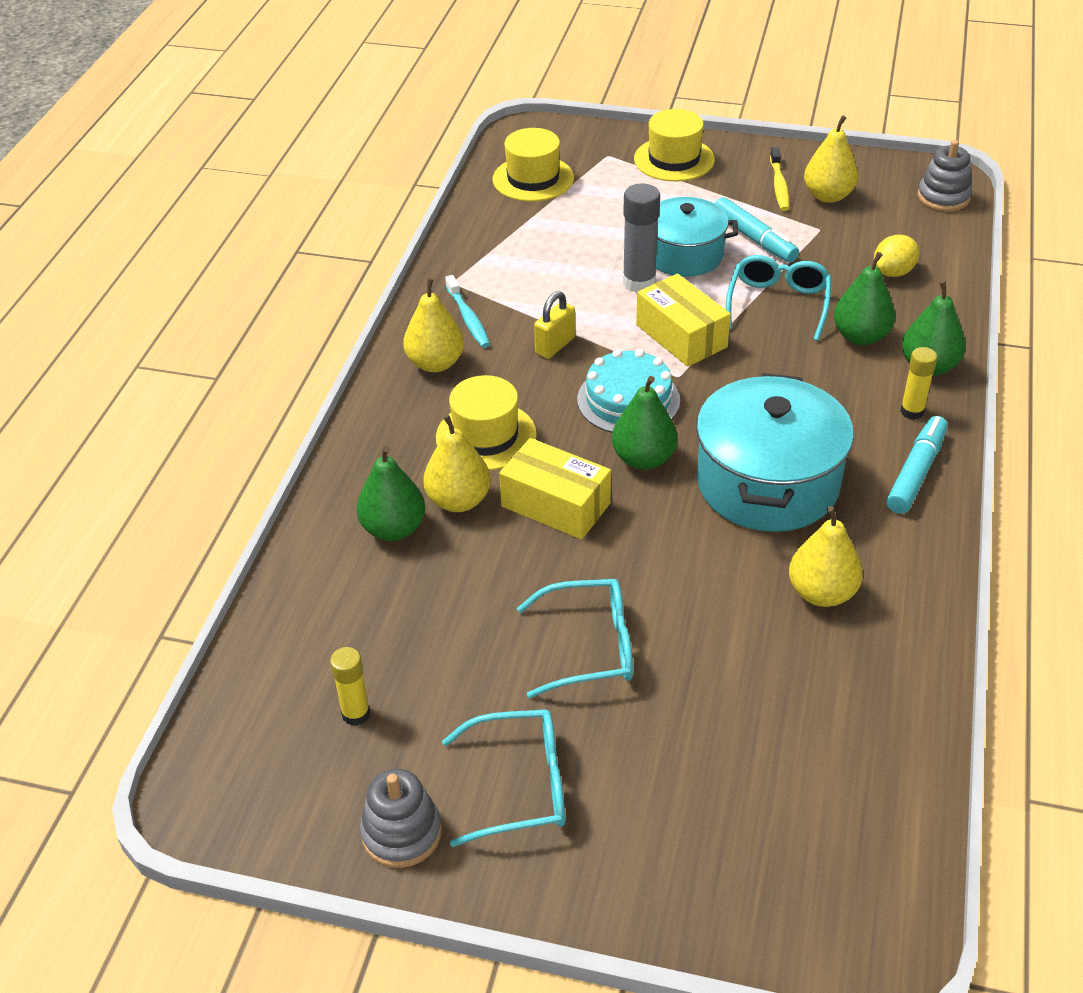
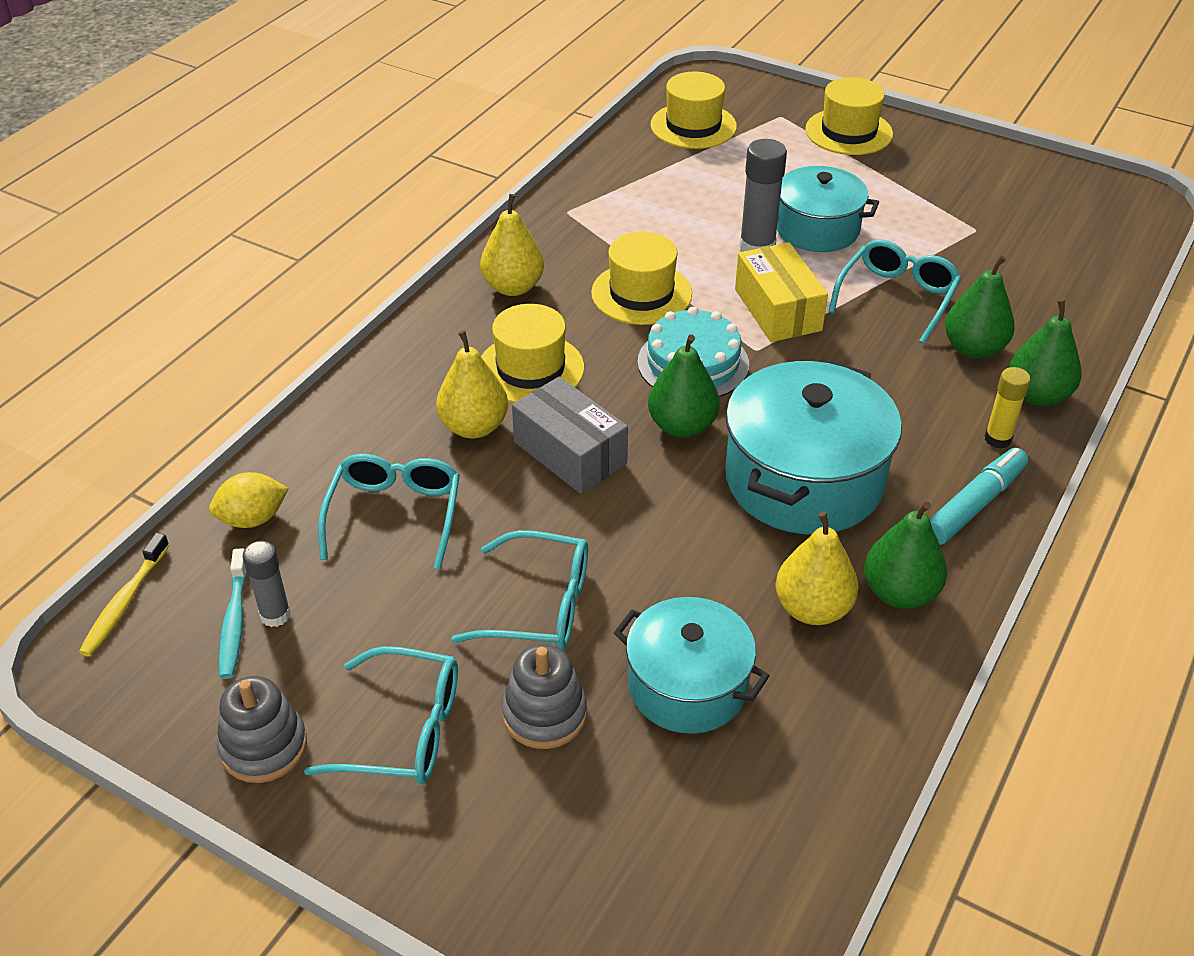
camera: 15 degrees right, 0 degrees up
(356, 714) = (275, 615): yellow glue stick -> grey glue stick
(393, 529) = (397, 440): green pear -> green pear (899, 593)
(423, 597) = (395, 515): none -> turquoise glasses
(468, 318) = (566, 249): turquoise toothbrush -> turquoise toothbrush (234, 621)
(555, 345) = (641, 293): yellow padlock -> yellow hat
(555, 505) = (570, 453): yellow box -> grey box
(746, 684) = (688, 686): none -> turquoise pot
(754, 238) = (900, 226): turquoise marker -> none
(779, 185) = (950, 177): yellow toothbrush -> yellow toothbrush (124, 602)
(828, 196) = (1000, 197): yellow pear -> none
(893, 272) = (1039, 289): yellow lemon -> yellow lemon (253, 519)
(943, 197) = (1130, 221): grey stacking toy -> grey stacking toy (544, 714)

